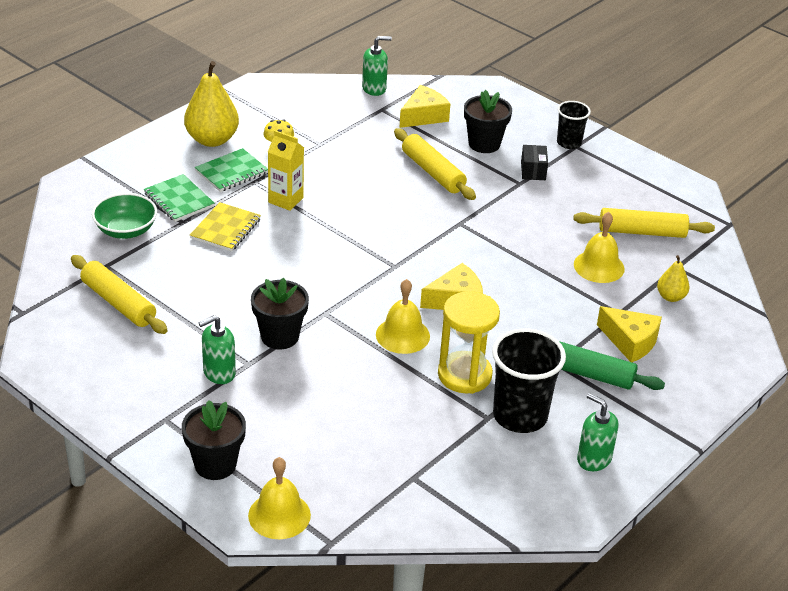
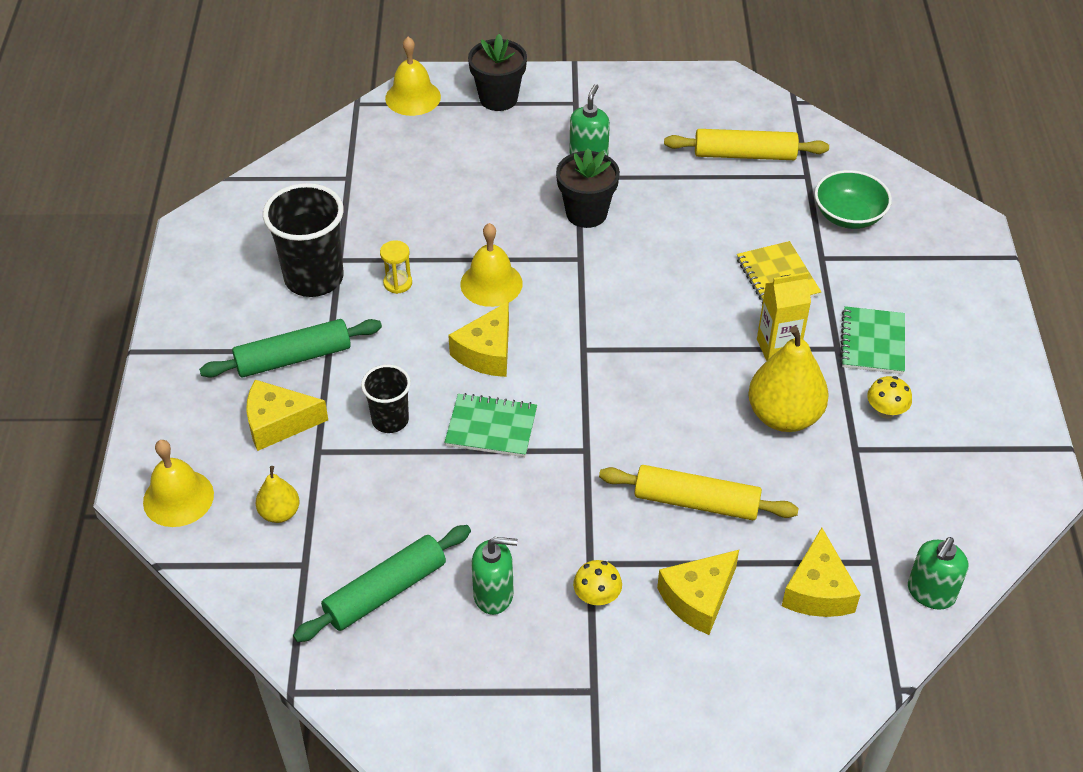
camera: 140 degrees right, 10 degrees up
(179, 200) = (862, 276): green notebook -> green notebook (491, 427)
(212, 140) = (953, 368): yellow pear -> yellow pear (784, 416)
(464, 375) = (397, 283): yellow hourglass -> yellow hourglass, size x0.48
(484, 144) = (698, 598): black flower pot -> yellow cheese
(533, 171) = (597, 597): black box -> yellow mushroom
(569, 143) = (608, 690): black cup -> black cup (390, 420)
(593, 459) = (218, 281): green soap dispenser -> green soap dispenser (494, 595)
(599, 266) = (389, 499): yellow bell -> yellow bell (178, 498)
(642, 232) = (385, 591): yellow rolling pin -> green rolling pin

